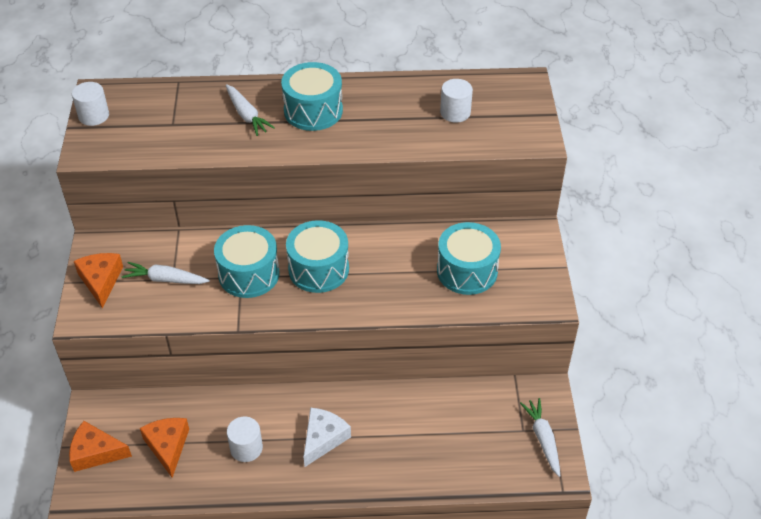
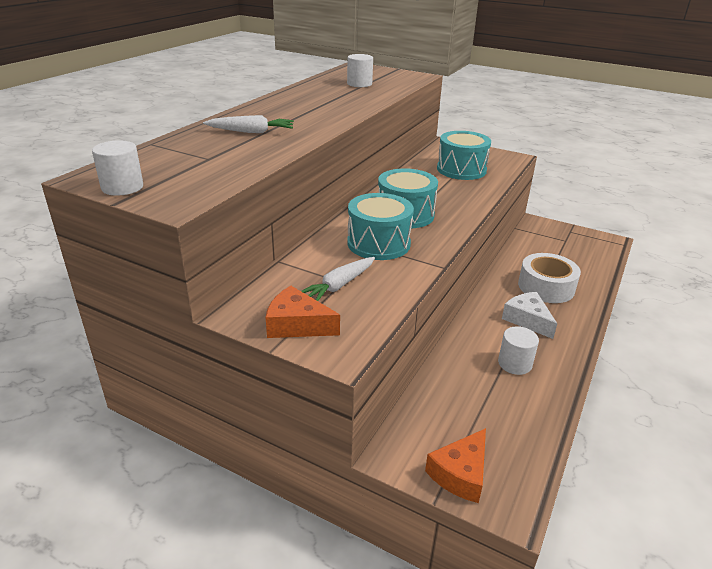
camera: 60 degrees left, 15 degrees down
(168, 446) = (484, 413): orange cheese -> none
(313, 111) = (287, 113): turquoise drum -> none
(398, 438) = (546, 287): none -> white tape
(543, 439) = (577, 237): white carrot -> none

